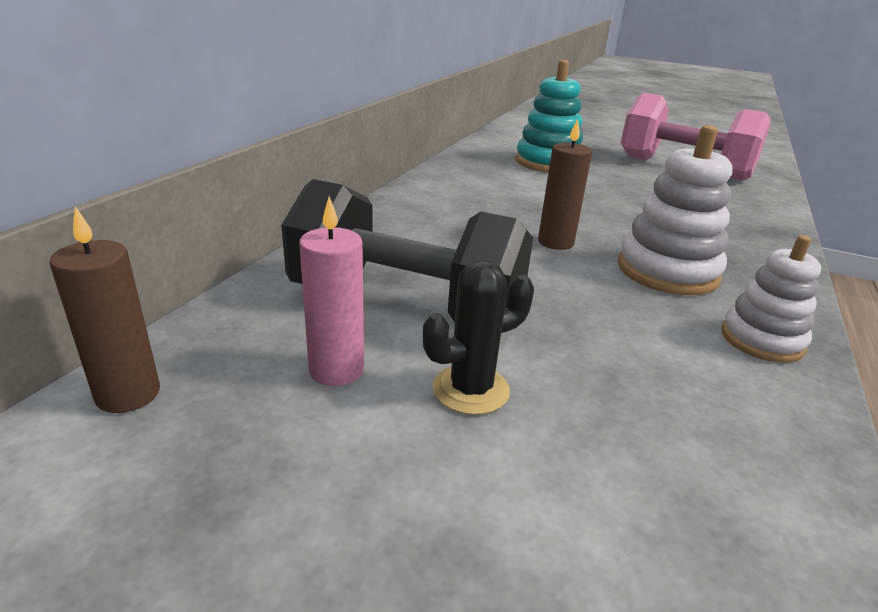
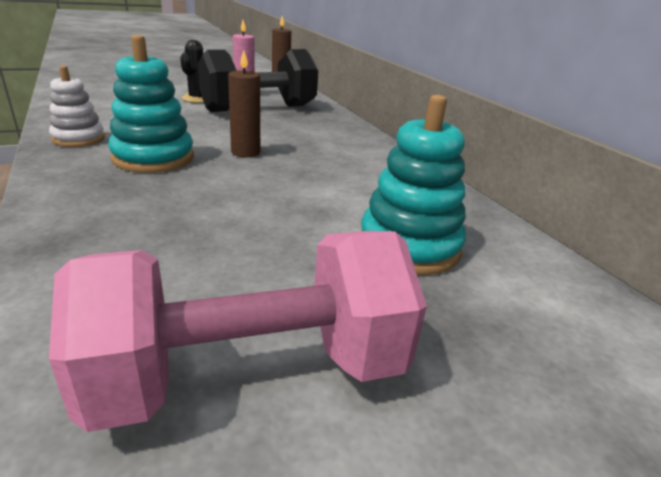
camera: 130 degrees right, 0 degrees up
(667, 271) = (153, 158): white stacking toy -> turquoise stacking toy

